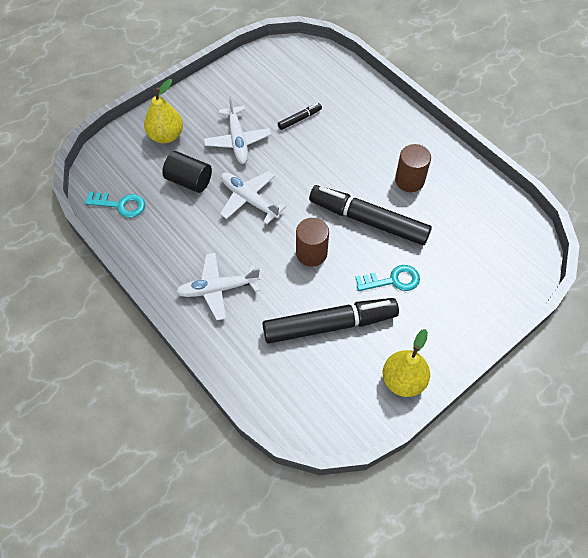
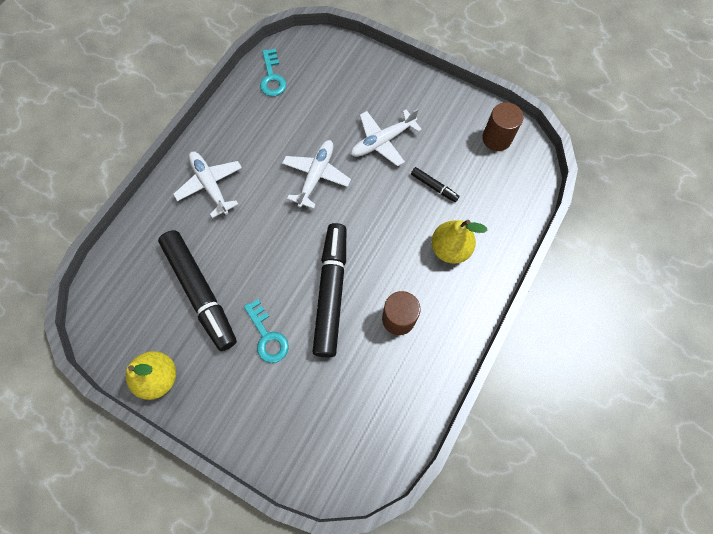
camera: 70 degrees right, 10 degrees up
(166, 136) = (362, 81): yellow pear -> yellow pear (450, 248)
(189, 181) = (318, 119): black cylinder -> none
(311, 253) = (274, 251): brown cylinder -> brown cylinder (496, 138)

